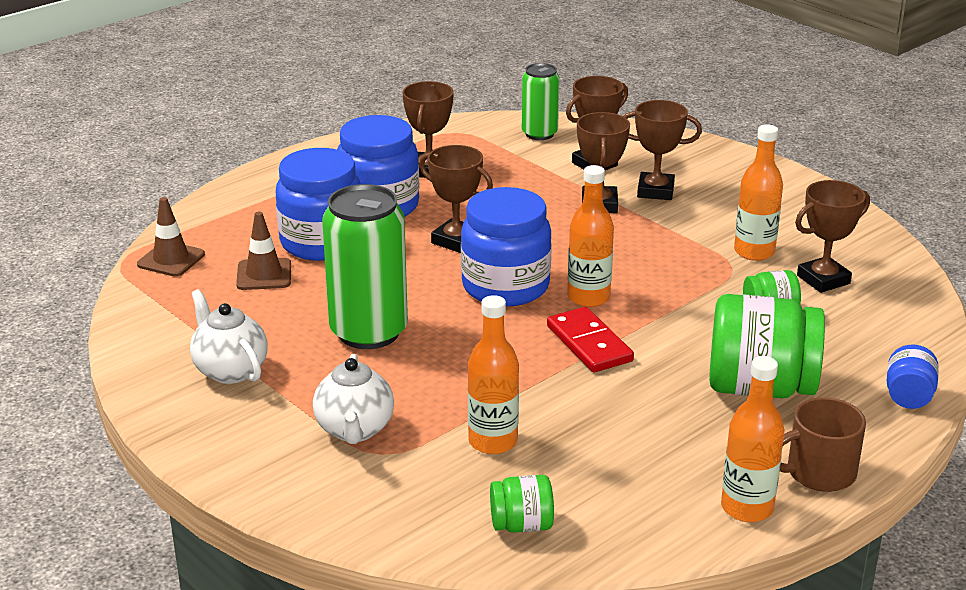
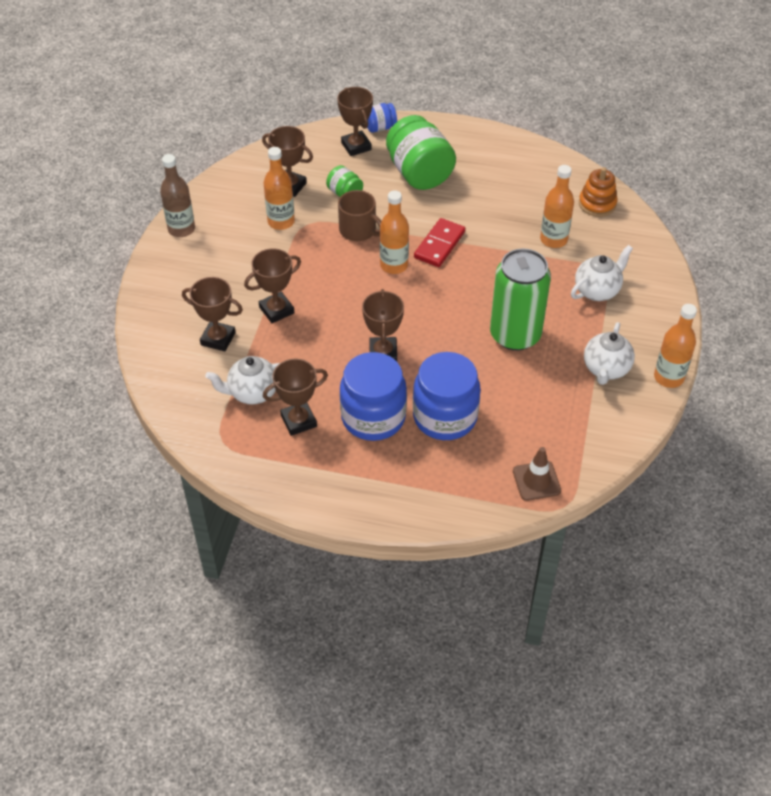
camera: 125 degrees left, 20 degrees up
(264, 275) = (507, 420): brown traffic cone -> none
(497, 160) = (252, 393): none -> white teapot
(505, 286) = (414, 304): blue jar -> none
(521, 525) = (597, 204): green jar -> orange stacking toy
(539, 134) = (189, 391): green can -> none
(655, 191) = (235, 292): brown trophy -> brown trophy (356, 146)
(747, 508) = (514, 147): orange bottle -> orange bottle (668, 377)
(802, 191) = (181, 229): none -> brown bottle
(818, 473) = (468, 135): brown mug -> brown mug (358, 230)

